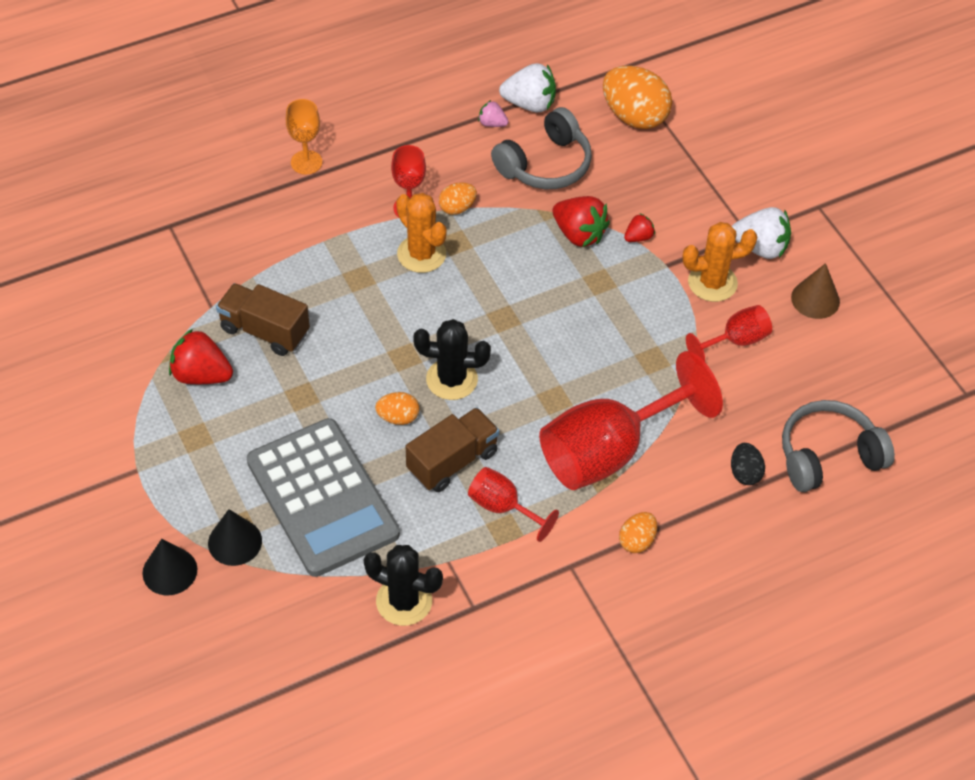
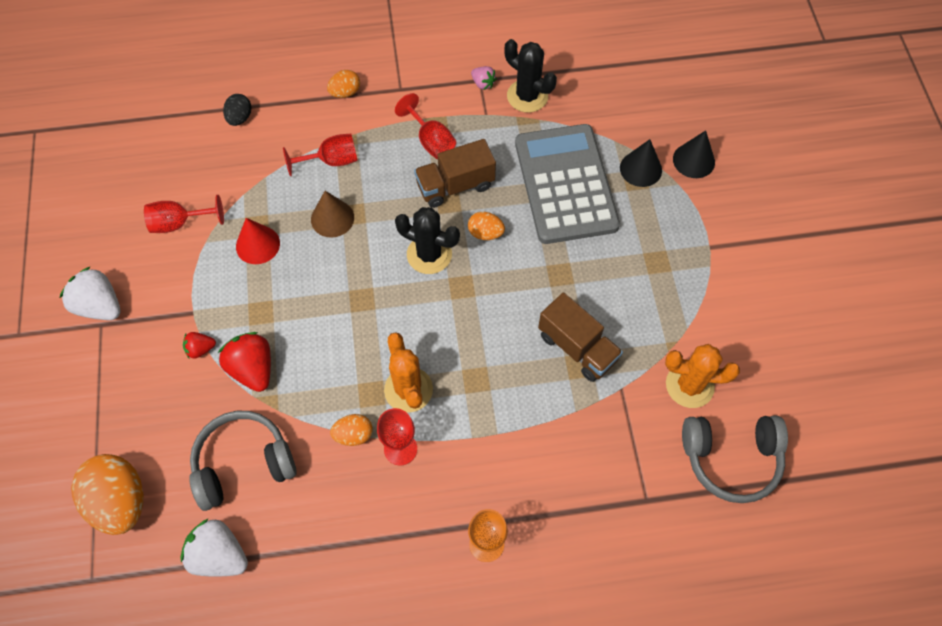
camera: 160 degrees left, 10 degrees up
(201, 375) = (642, 318): red strawberry -> none
(492, 123) = (271, 538): pink strawberry -> pink strawberry (483, 83)
(608, 451) = (331, 161): red goblet -> red goblet, size x0.49
(640, 342) = (257, 244): none -> red cone
(712, 283) = (164, 282): orange cactus -> orange cactus (689, 385)
(815, 299) = (89, 242): brown cone -> brown cone (332, 218)
(828, 456) = (171, 114): grey headphones -> grey headphones (731, 458)

